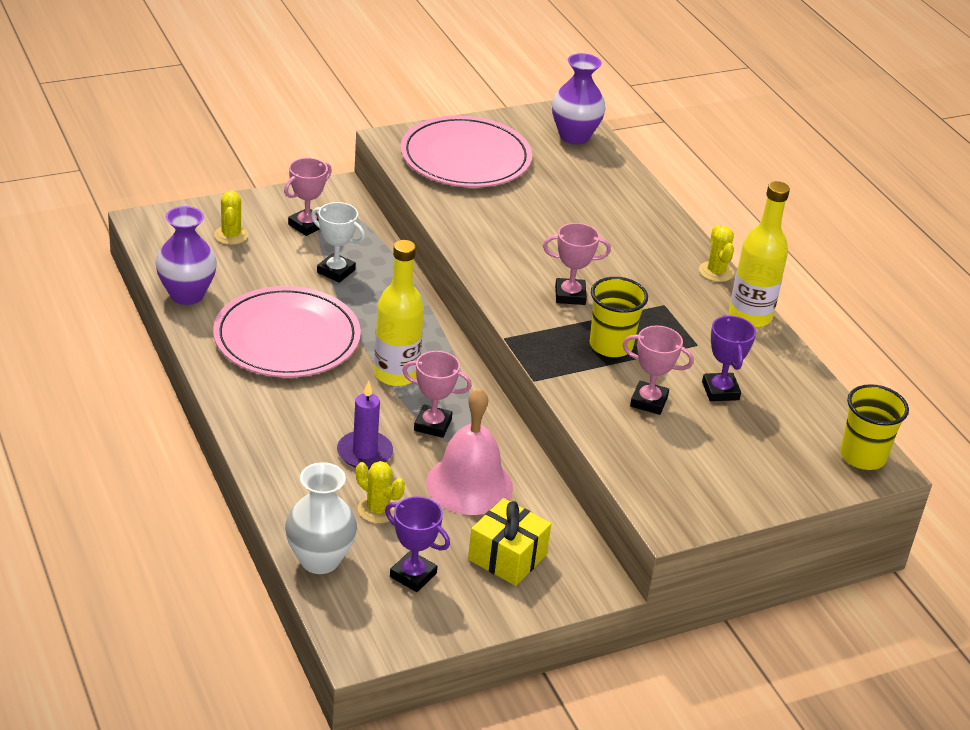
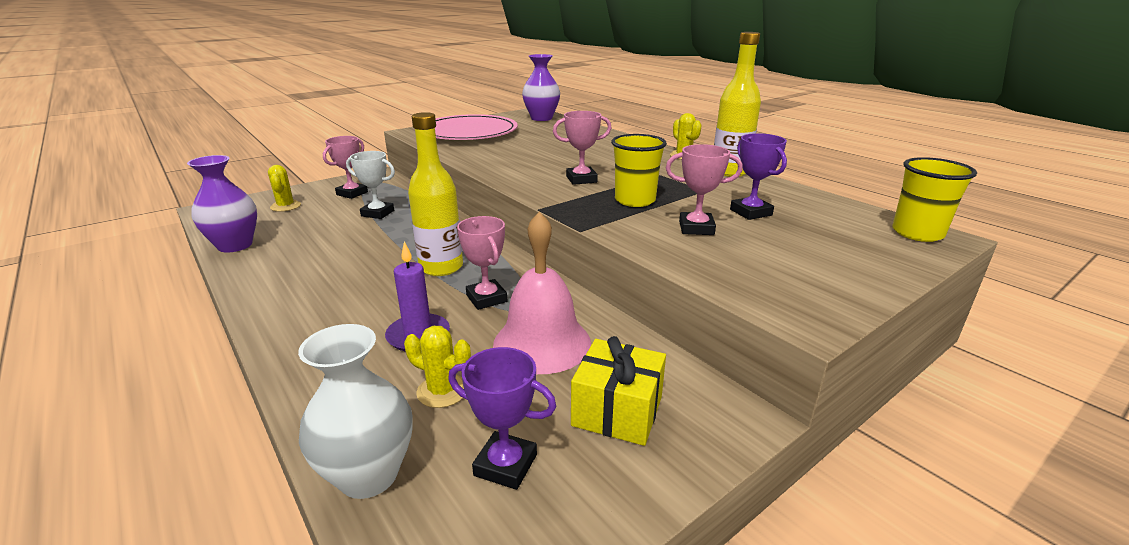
camera: 10 degrees left, 10 degrees down
(287, 337) = (331, 259): pink plate -> none
(432, 425) = (486, 298): pink trophy -> pink trophy turned 60 degrees clockwise

